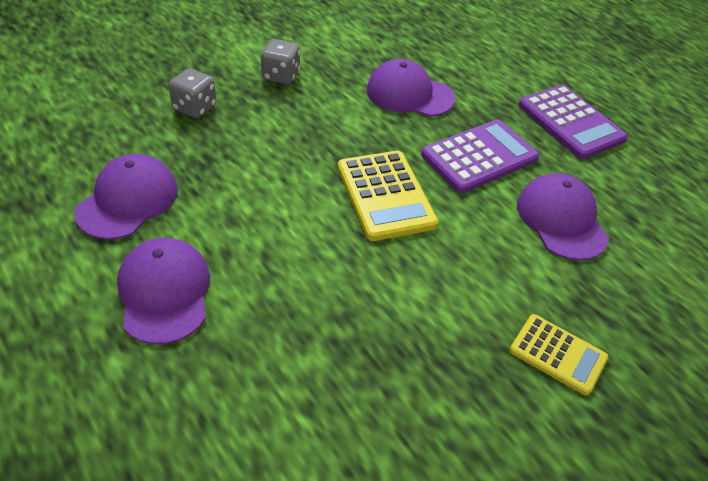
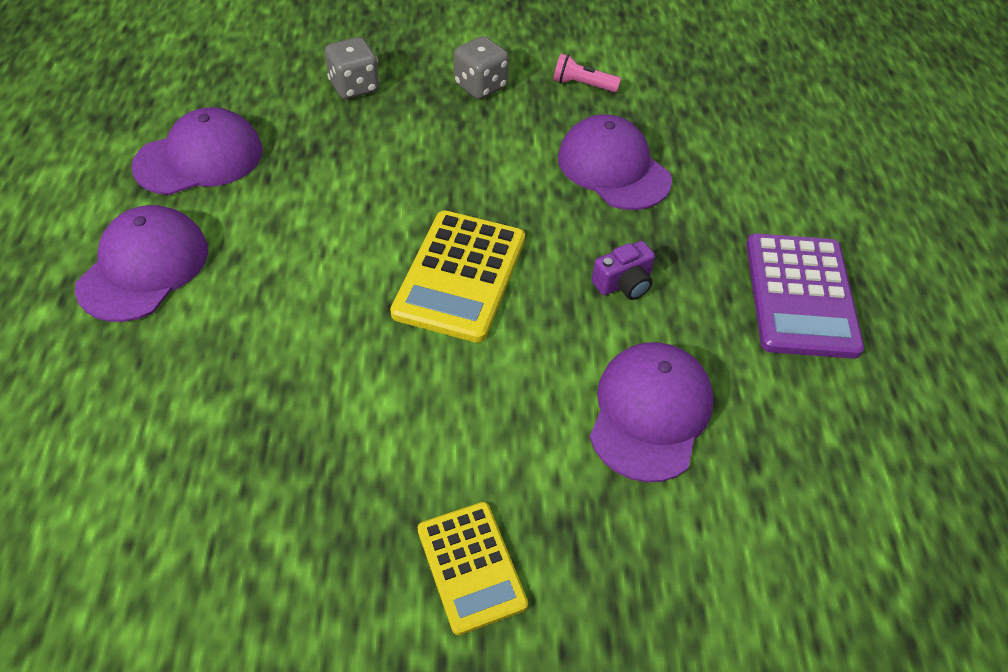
camera: 35 degrees right, 5 degrees up
(343, 52) = (582, 85): none -> pink flashlight
(479, 157) = (623, 283): purple calculator -> purple camera

